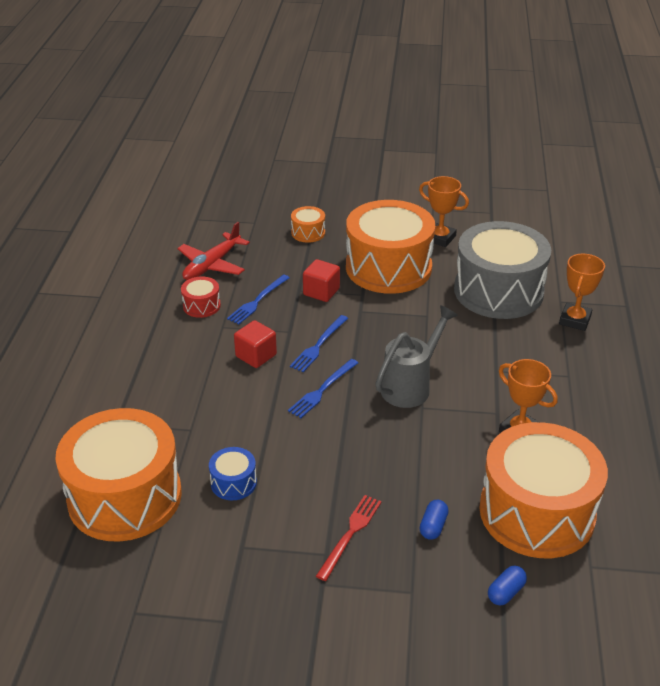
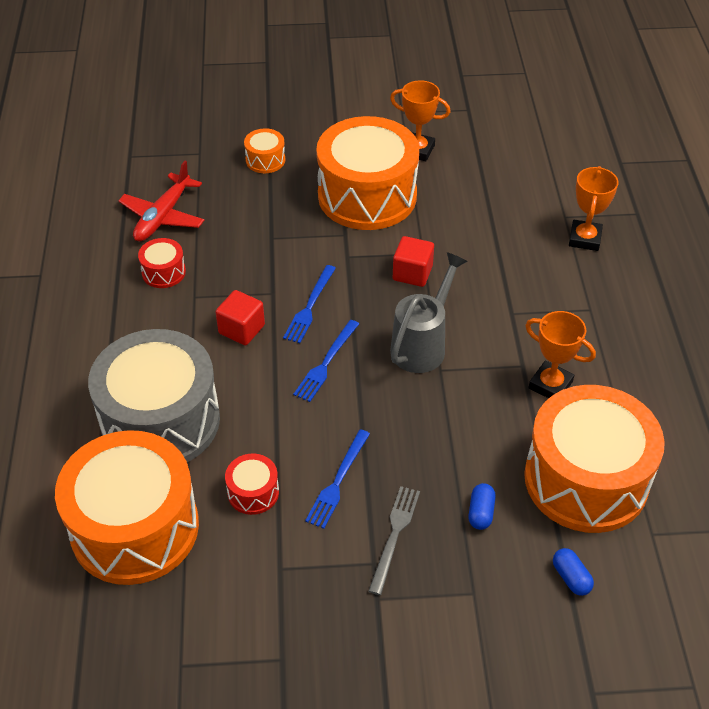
camera: 10 degrees left, 10 degrees up
(233, 483) = (253, 492): blue drum -> red drum
(257, 301) = (227, 258): blue fork -> blue fork (338, 481)
(321, 292) = (297, 237): red cube -> red cube (412, 273)
(350, 534) = (394, 535): red fork -> grey fork
(498, 291) = (495, 212): grey drum -> grey drum (160, 421)
(505, 592) = (571, 577): blue capsule -> blue capsule turned 60 degrees counterclockwise

